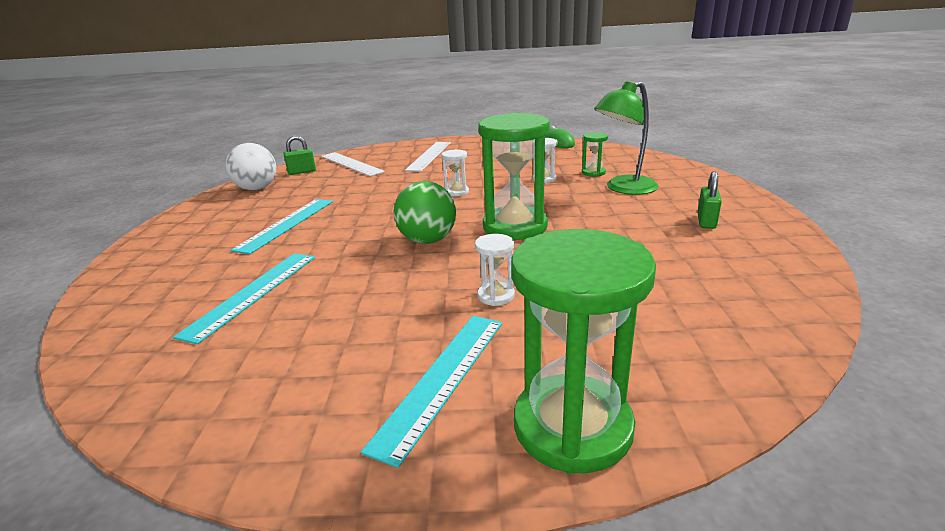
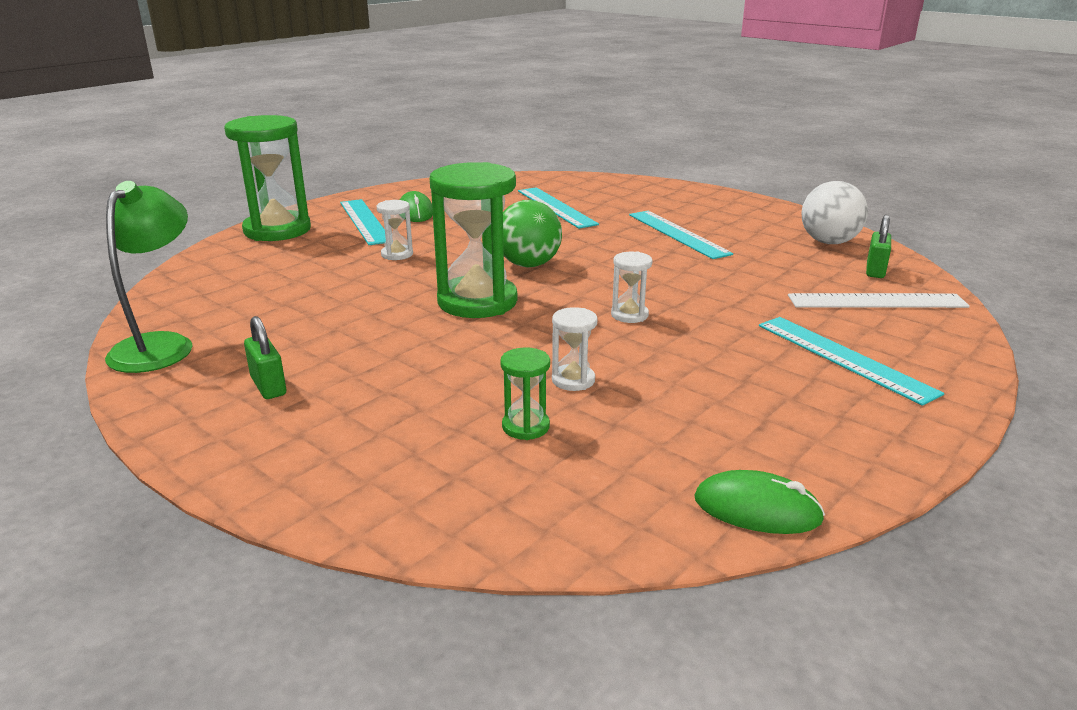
camera: 130 degrees right, 0 degrees up
(362, 366) = (415, 212): none -> green mouse
(429, 156) = (844, 358): white ruler -> turquoise ruler
(623, 189) = (432, 406): green lamp -> green lamp (160, 345)

